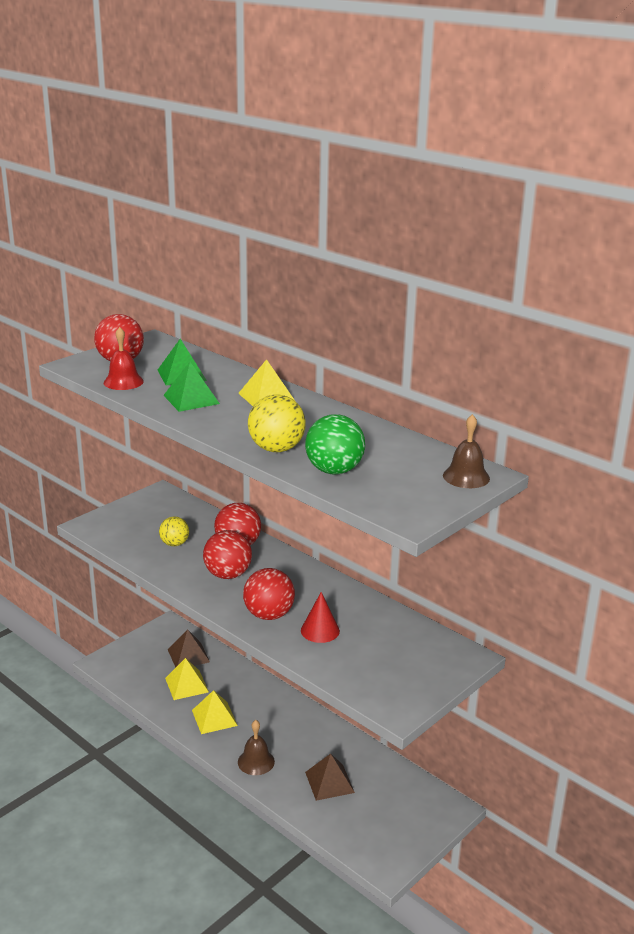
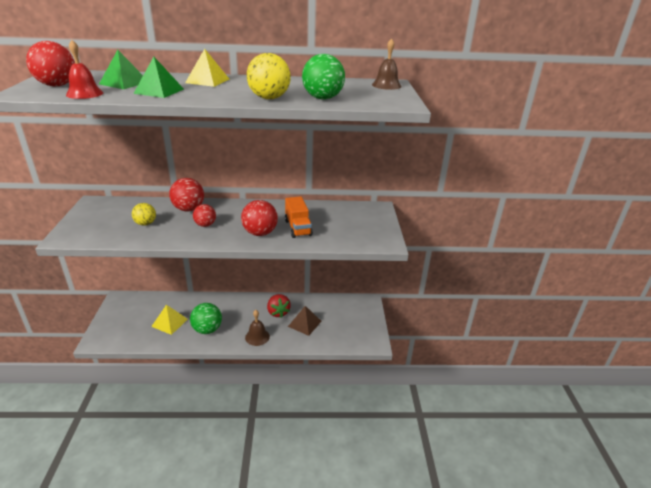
camera: 45 degrees left, 5 degrees up
(188, 655) = (152, 307): brown pyramid -> none
(214, 718) = (207, 329): yellow pyramid -> green ball
(228, 575) = (205, 225): red ball -> red ball, size x0.64
(315, 747) = (278, 312): none -> red strawberry
(320, 630) = (298, 228): red cone -> orange truck

